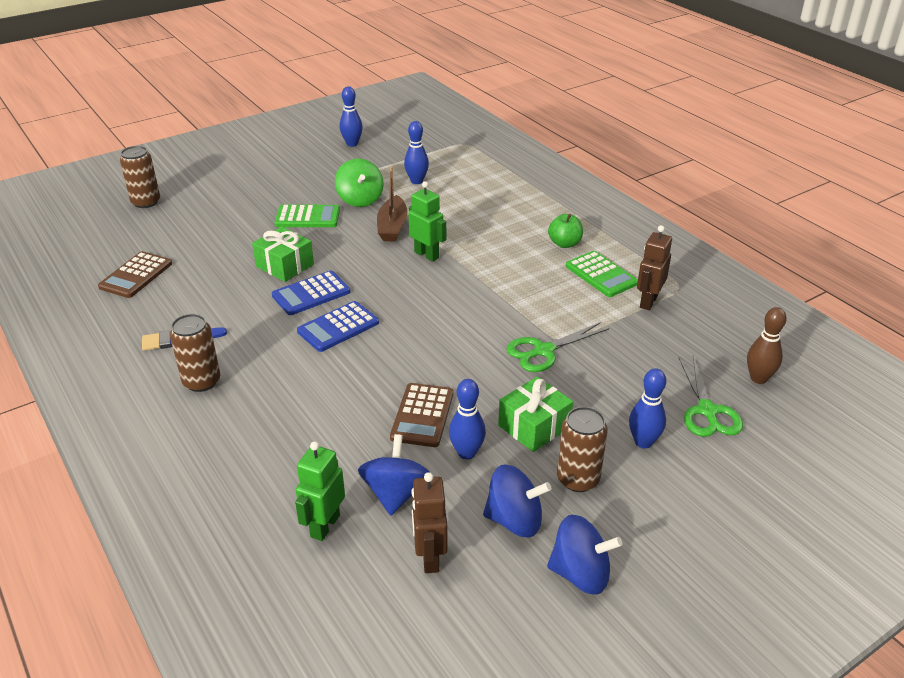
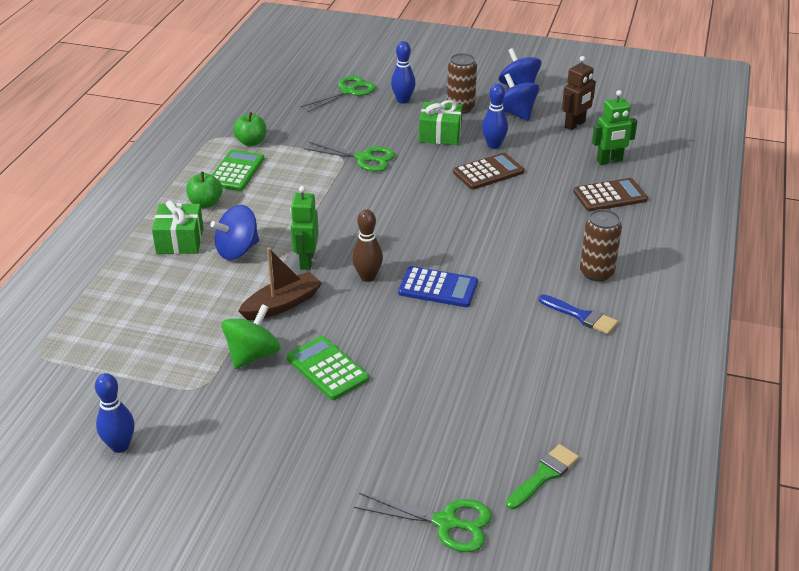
camera: 130 degrees left, 0 degrees up
(110, 244) = (544, 475): none -> green brush
(136, 275) = (556, 410): brown calculator -> brown calculator (610, 196)
(146, 202) = (446, 523): brown can -> green scissors
(285, 265) = (421, 328): green gift -> green gift (180, 240)
(338, 327) = (457, 250): blue calculator -> none
(395, 493) = (556, 152): blue spinning top -> blue spinning top (237, 250)
(417, 181) = (171, 339): blue bowling pin -> none
(648, 301) = (251, 142): brown robot -> green apple
(758, 378) = (293, 85): brown bowling pin -> brown bowling pin (367, 277)

